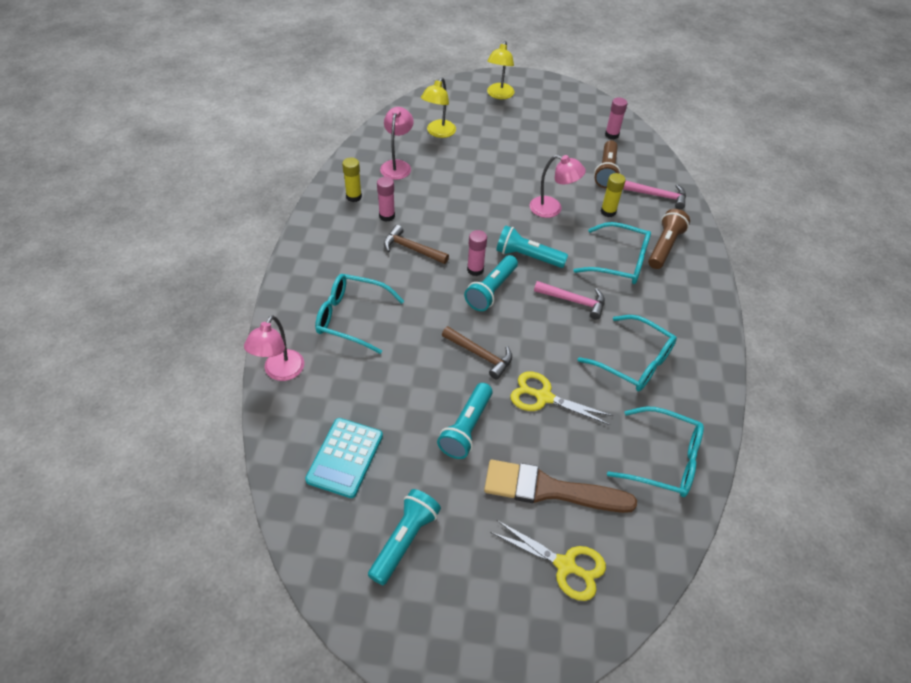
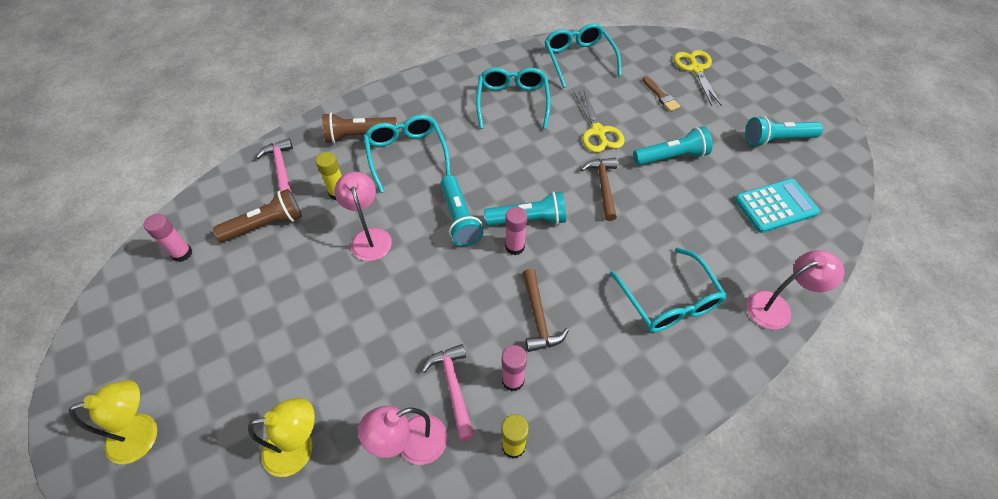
camera: 125 degrees left, 5 degrees up
(549, 489) = (661, 96): brown brush -> brown brush, size x0.46
(574, 301) = (485, 161): pink hammer -> pink hammer (453, 387)

